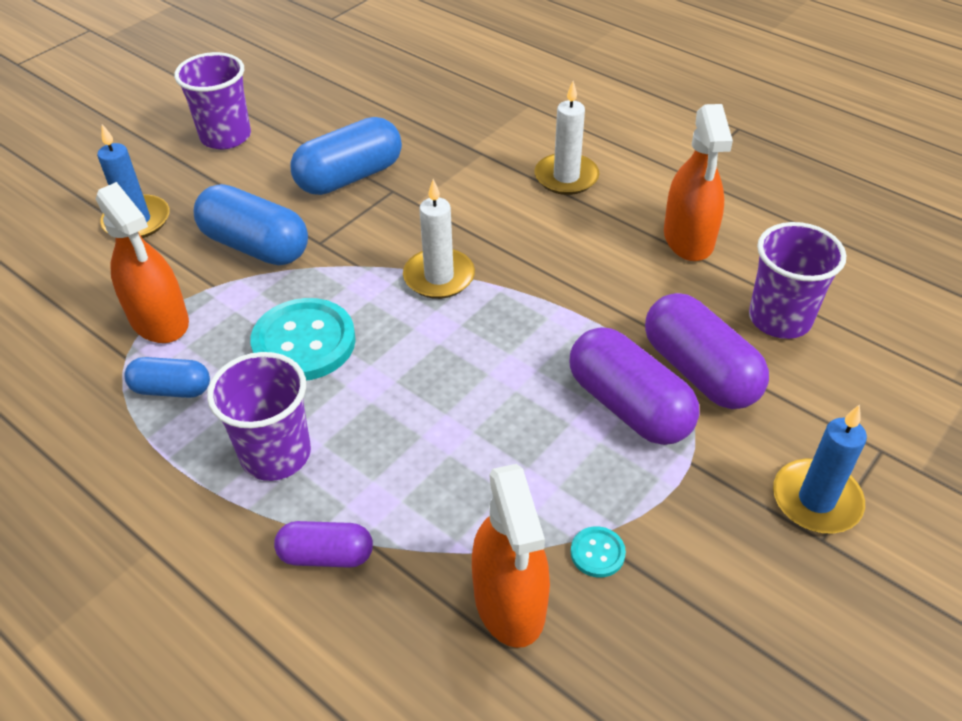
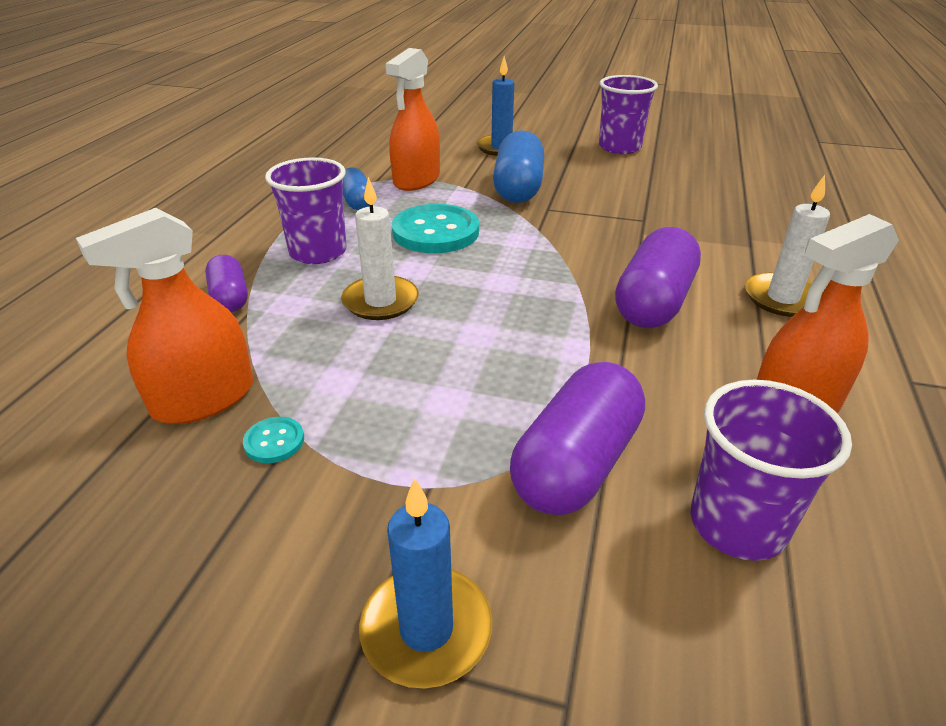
camera: 65 degrees right, 10 degrees down
(349, 177) = (636, 199): blue capsule -> none
(439, 277) = (561, 267): white candle -> white candle (380, 301)
(629, 406) = (483, 419): purple capsule -> purple capsule (654, 302)

